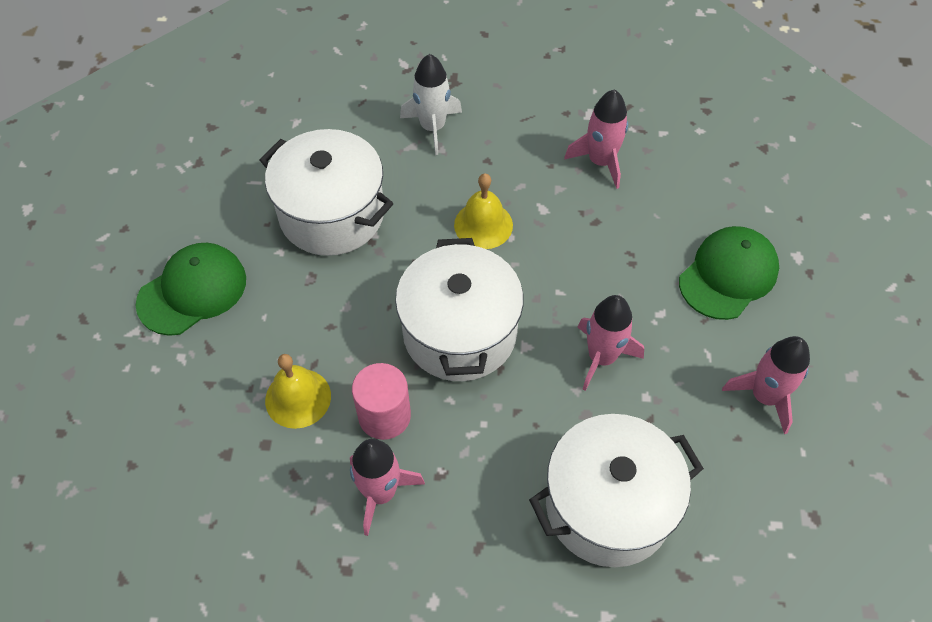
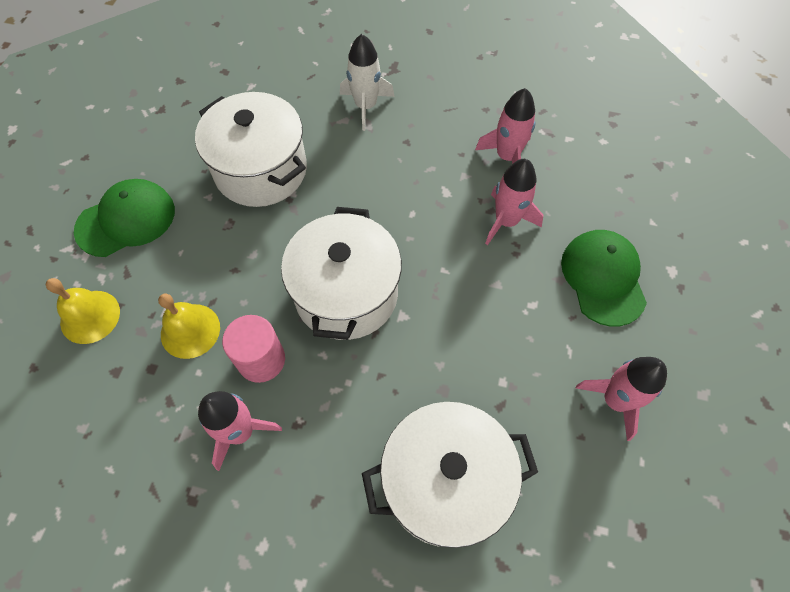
camera: 10 degrees right, 5 degrees up
(483, 225) = (390, 198): yellow bell -> yellow bell (90, 316)
(601, 357) = (469, 337): pink rocket -> pink rocket (506, 221)
(728, 275) = (603, 278): green cap -> green cap turned 60 degrees counterclockwise

